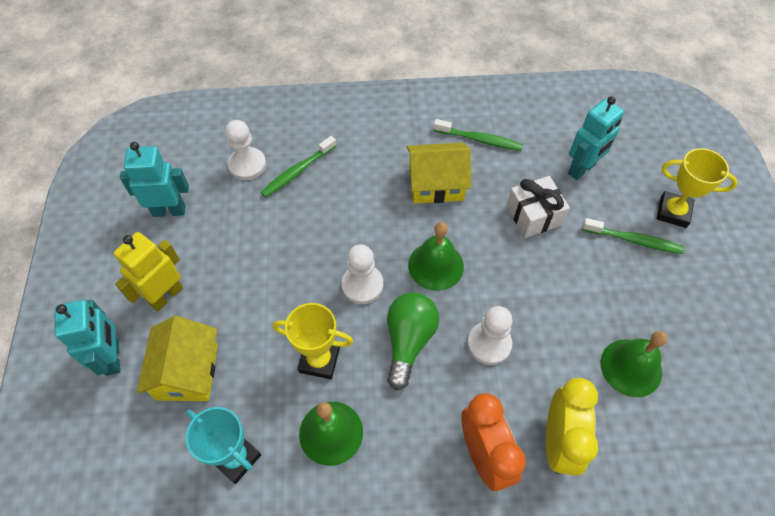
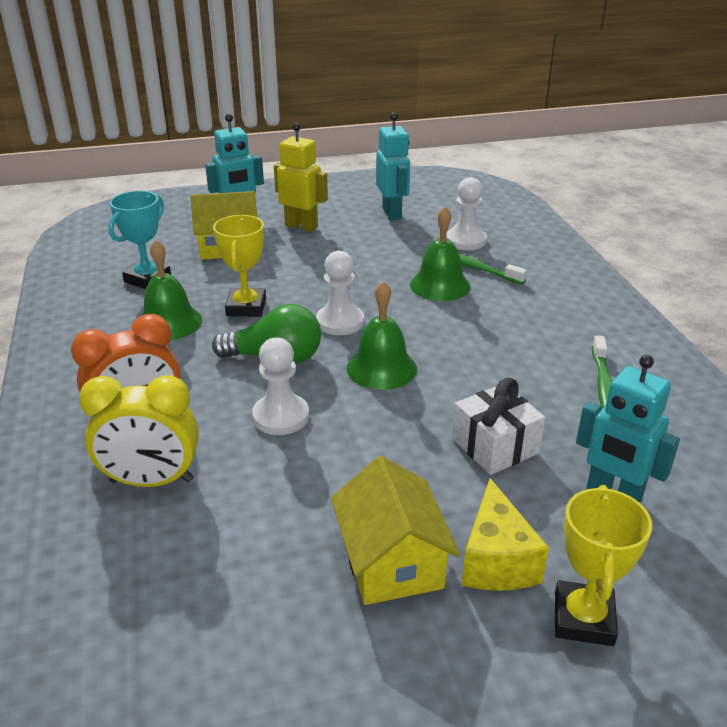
camera: 80 degrees right, 25 degrees down
(436, 184) = (506, 358): yellow house -> yellow house (392, 561)
(631, 367) = (262, 554): green bell -> green bell (440, 285)
(634, 240) = (496, 561): green toothbrush -> yellow cheese

